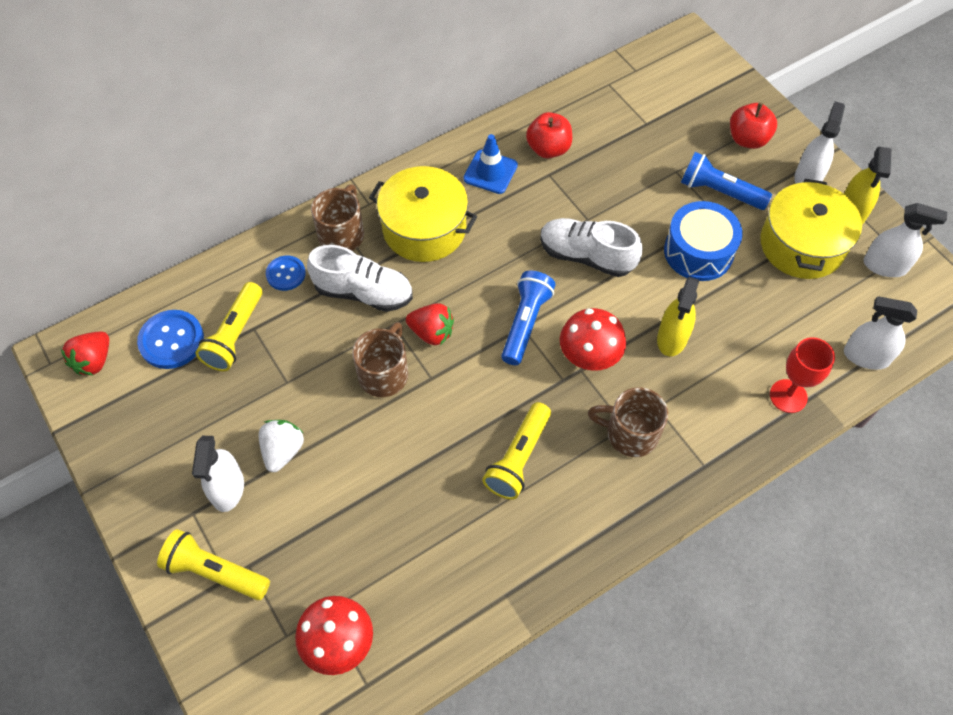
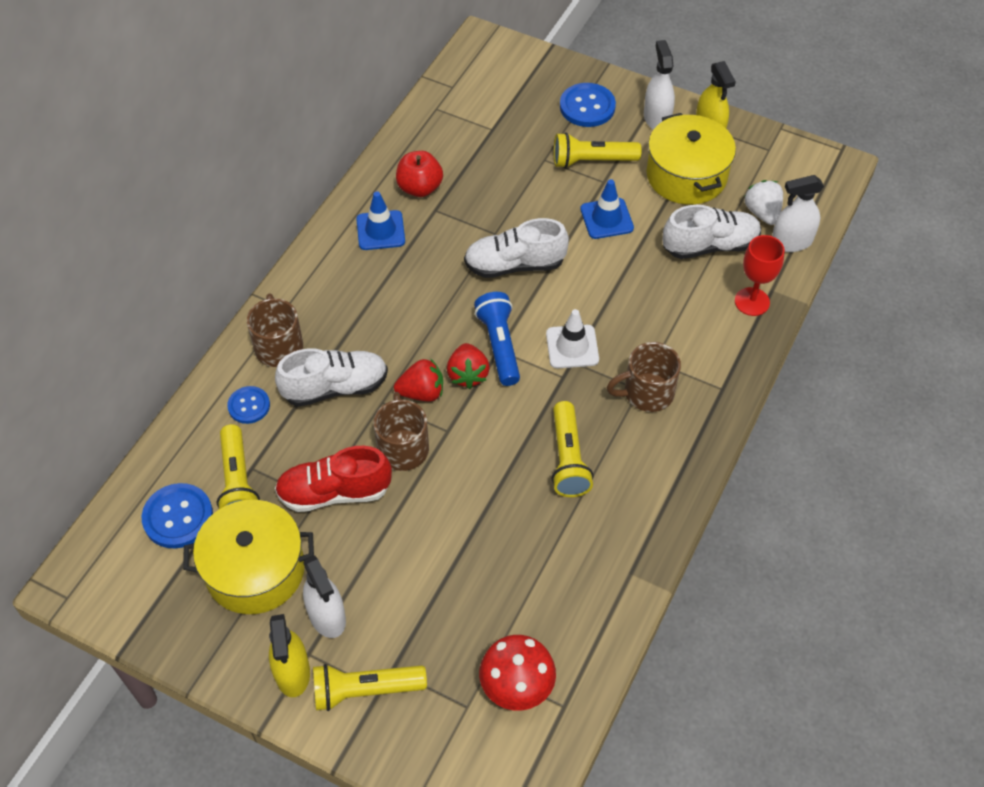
camera: 30 degrees left, 5 degrees down
(94, 361) = (112, 573): red strawberry -> red strawberry (467, 375)
(283, 451) = (355, 558): white strawberry -> white strawberry (762, 213)
(304, 384) = (334, 492): none -> red shoe
(424, 228) = (353, 306): yellow pot -> yellow pot (255, 570)
(589, 356) = (572, 347): red mushroom -> white traffic cone
(672, 338) = (631, 299): yellow spray bottle -> yellow spray bottle (292, 672)
(698, 252) = (606, 218): blue drum -> blue traffic cone
(719, 192) = (592, 161): blue flashlight -> yellow flashlight
(747, 139) = (587, 107): red apple -> blue button
(781, 322) = (710, 246): none -> white shoe
(885, 266) = (761, 163): white spray bottle -> none

